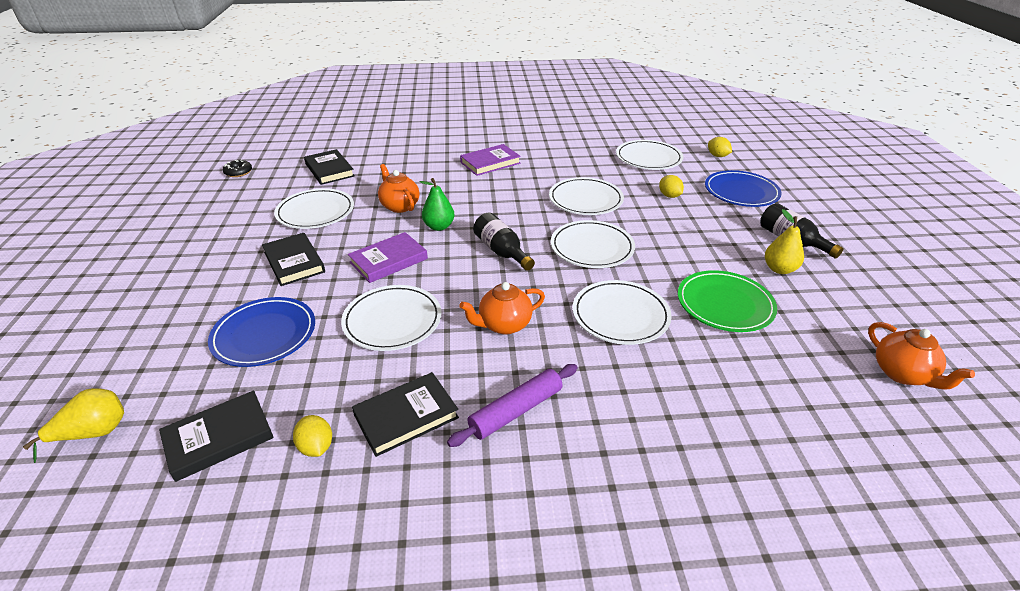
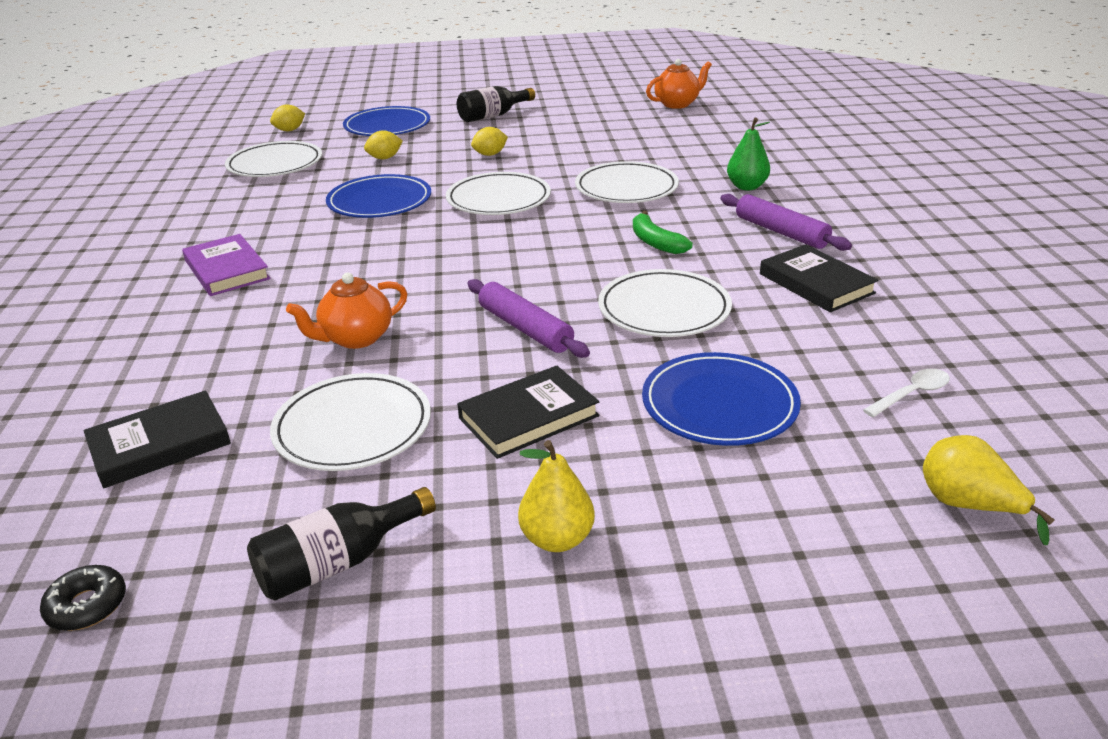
camera: 90 degrees left, 5 degrees down
(219, 438) = (911, 394): black book -> white spoon
(316, 447) = (884, 327): yellow lemon -> yellow lemon (490, 154)
(389, 260) = (525, 328): purple book -> purple rolling pin
(439, 226) = (432, 297): green pear -> green pear (746, 187)
(501, 251) = (504, 249): black bottle -> black bottle (337, 563)
(504, 325) = (655, 242): orange teapot -> green banana
(585, 200) = (379, 202): white plate -> blue plate
(724, 304) = (601, 147): green plate -> none
(779, 269) = (542, 124): yellow pear -> yellow pear (557, 539)

